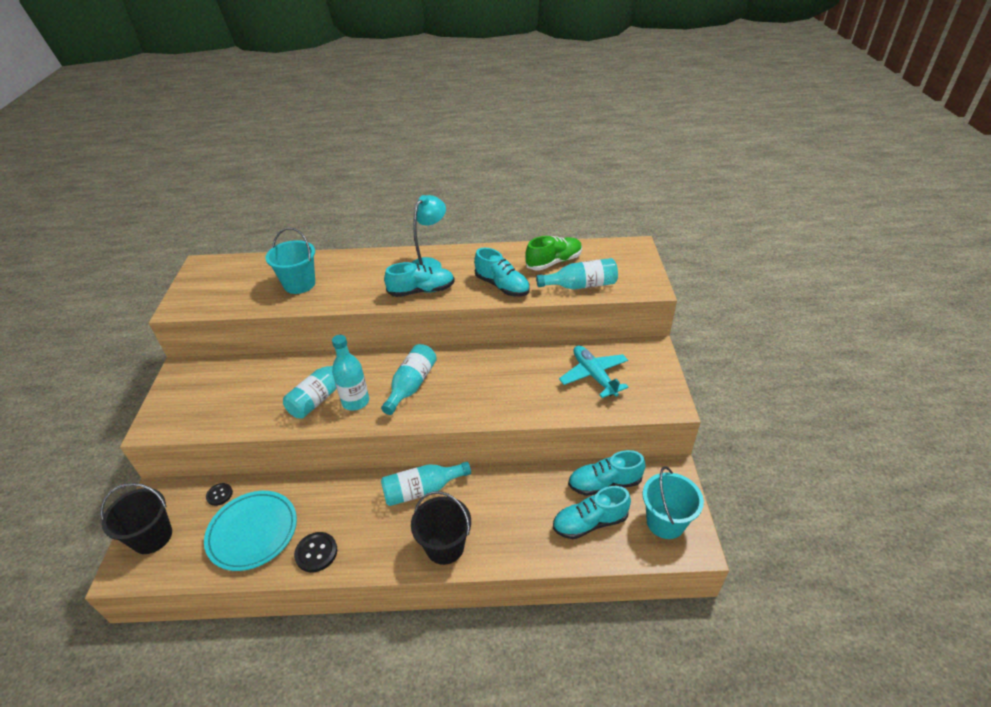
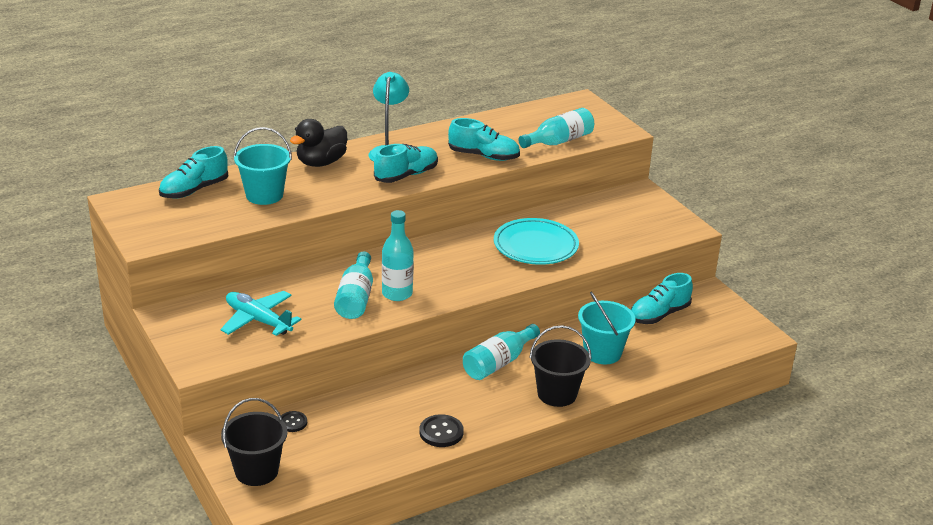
camera: 30 degrees left, 10 degrees down
(253, 532) = (361, 437): turquoise plate -> turquoise plate (535, 246)
(369, 263) = (321, 163): none -> black duck
(411, 385) = (440, 269): turquoise bottle -> none
(554, 262) = (515, 127): green shoe -> none
(590, 522) = (667, 344): turquoise shoe -> turquoise shoe (194, 190)
(594, 375) = (607, 222): turquoise plane -> turquoise plane (258, 320)
(665, 522) = (728, 326): turquoise bucket -> turquoise bucket (602, 353)

